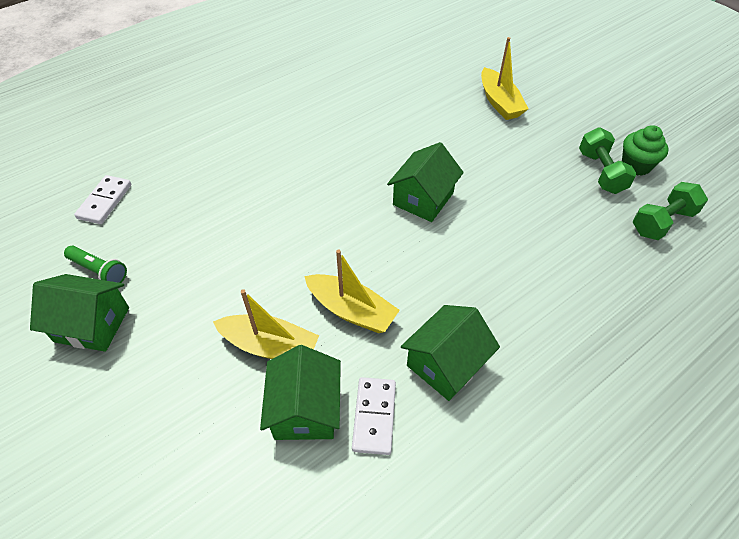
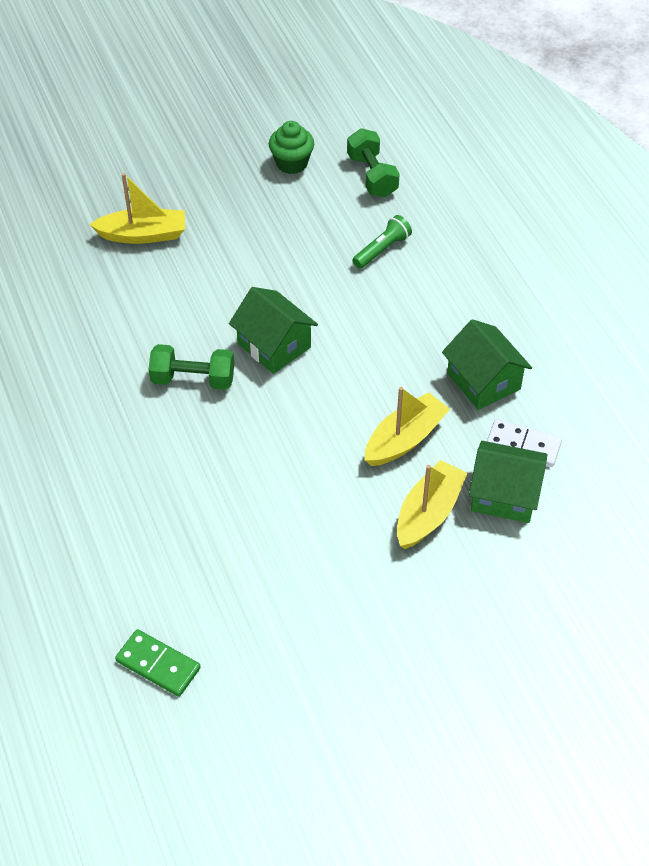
camera: 75 degrees left, 0 degrees up
(92, 324) = (356, 675): green house -> none
(99, 271) = (278, 669): green flashlight -> green flashlight (382, 250)
(105, 201) = (158, 664): white domino -> green domino
(601, 172) = (291, 192): green dumbbell -> green dumbbell (193, 379)

